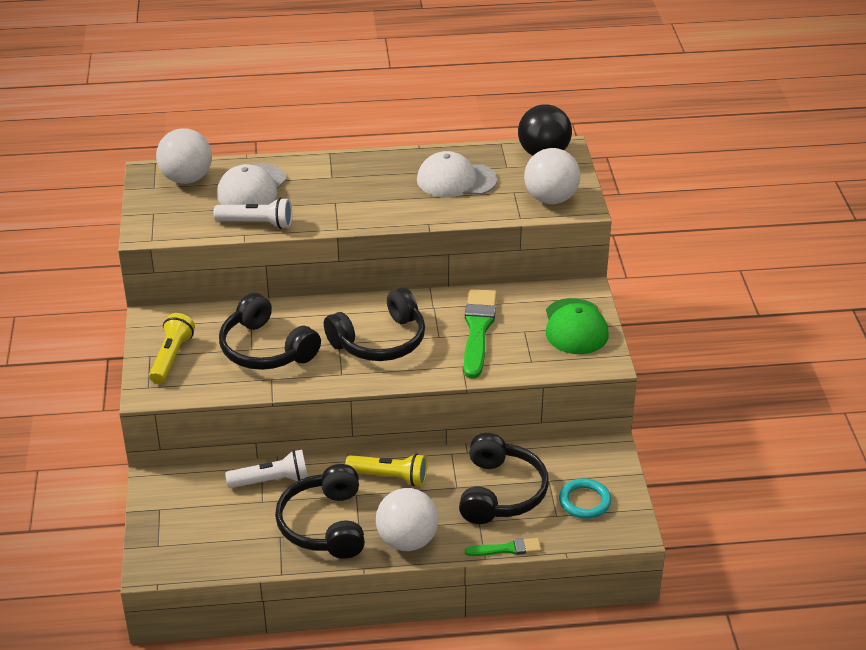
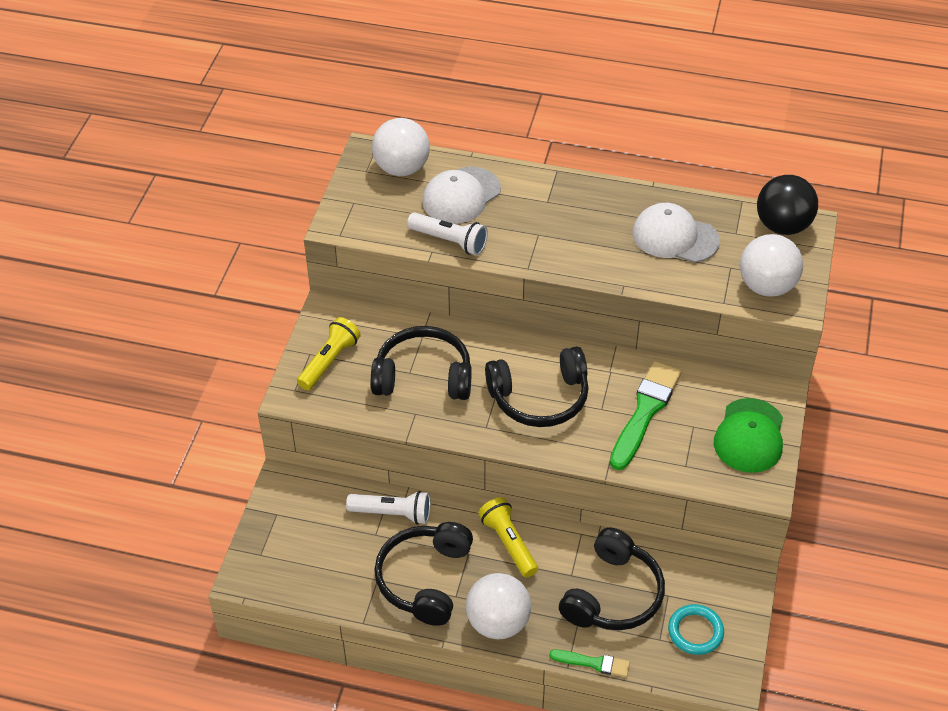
camera: 20 degrees right, 10 degrees up
(266, 349) = (423, 376): black headphones -> black headphones turned 120 degrees clockwise
(389, 477) = (509, 543): yellow flashlight -> yellow flashlight turned 150 degrees counterclockwise

